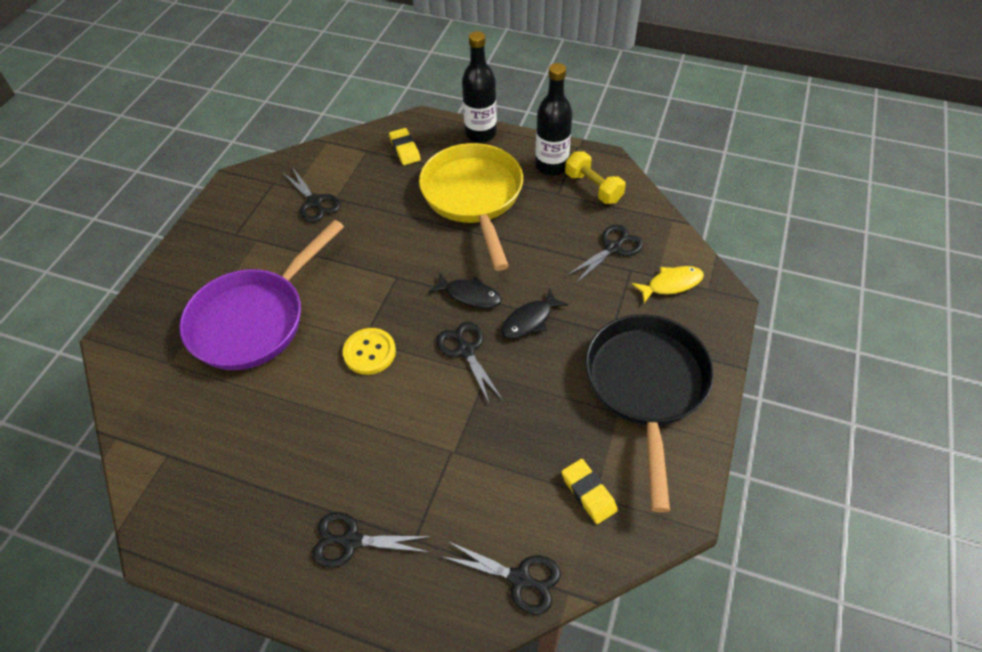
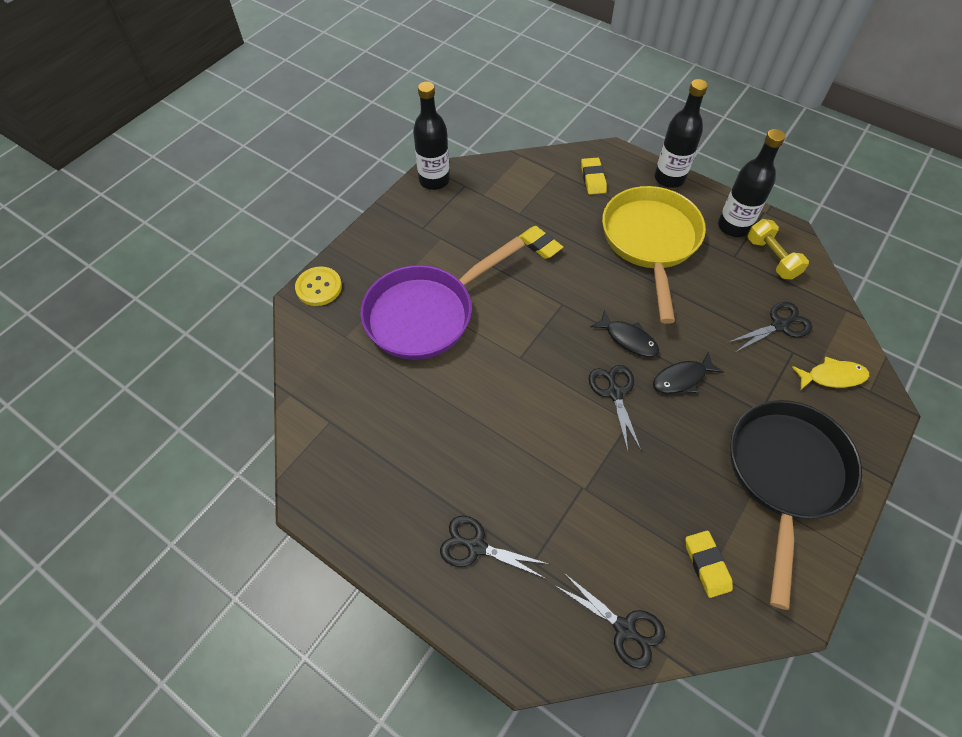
camera: 15 degrees right, 5 degrees up
(239, 184) = (434, 180): none -> black bottle
(314, 202) = (499, 213): black scissors -> none
(362, 224) = (540, 245): none -> yellow eraser
(369, 352) = (524, 371): yellow button -> yellow button (319, 287)

